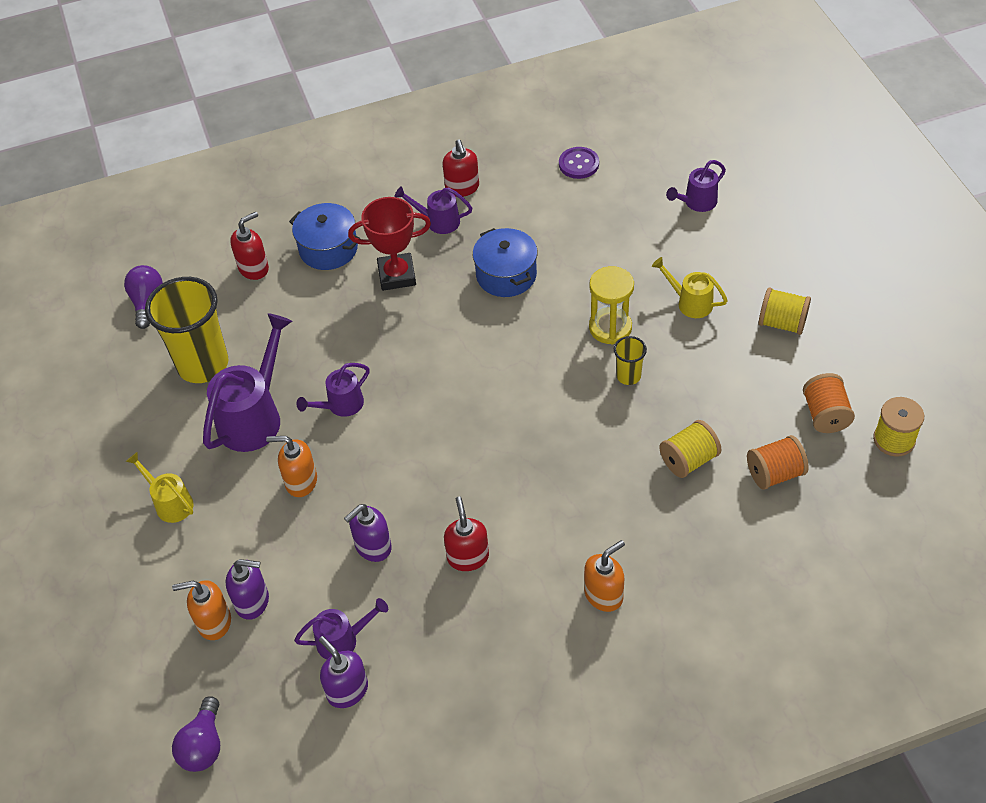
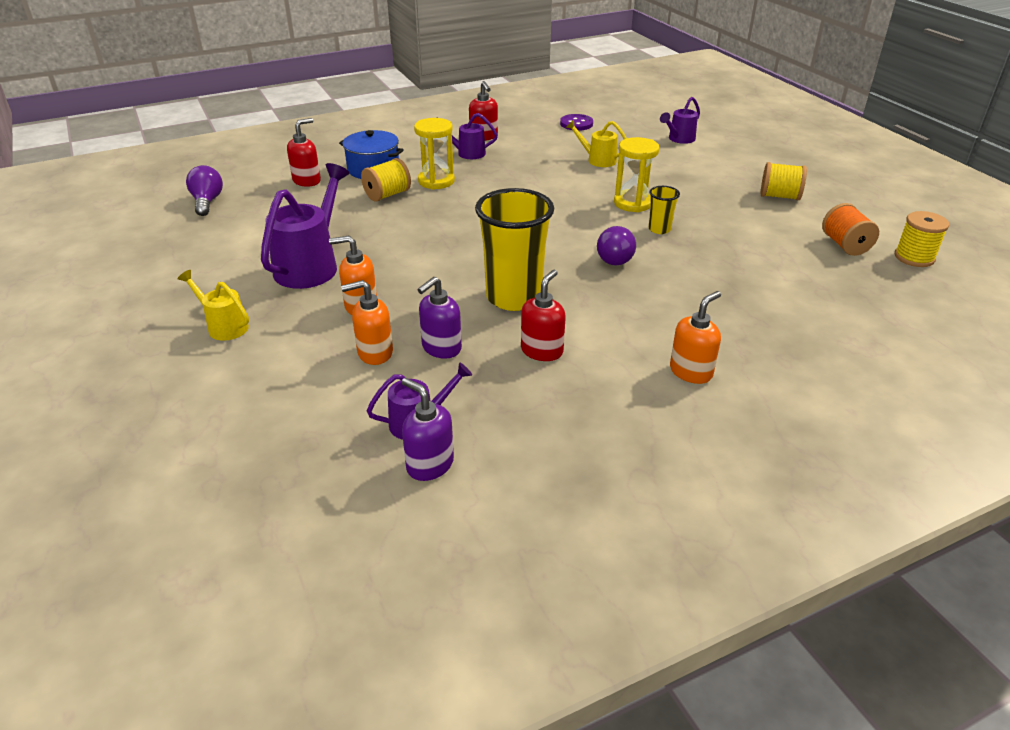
camera: 10 degrees left, 15 degrees down
(203, 365) = (259, 236): yellow cup -> yellow cup (513, 297)
(203, 745) = (257, 528): purple light bulb -> purple light bulb (613, 258)
(214, 622) = (270, 415): orange soap dispenser -> orange soap dispenser (374, 353)
(253, 602) = (314, 396): purple soap dispenser -> none
(340, 405) = (395, 255): purple watering can -> none
(397, 275) = (436, 181): red trophy -> yellow hourglass
(468, 557) = (542, 351): red soap dispenser -> red soap dispenser turned 45 degrees clockwise
(506, 275) = (532, 178): blue pot -> none
(689, 460) = (735, 277): yellow spool -> yellow spool (387, 195)
(690, 302) = (696, 188): yellow watering can -> yellow watering can (597, 160)
(774, 473) = (819, 282): orange spool -> none

